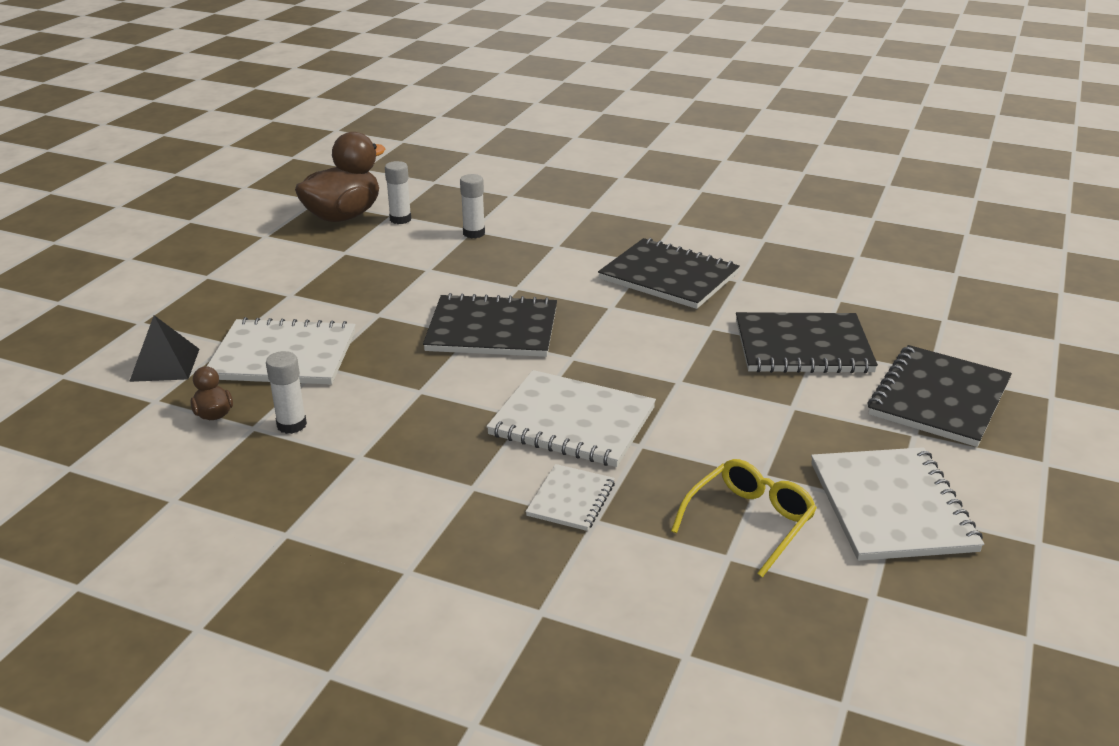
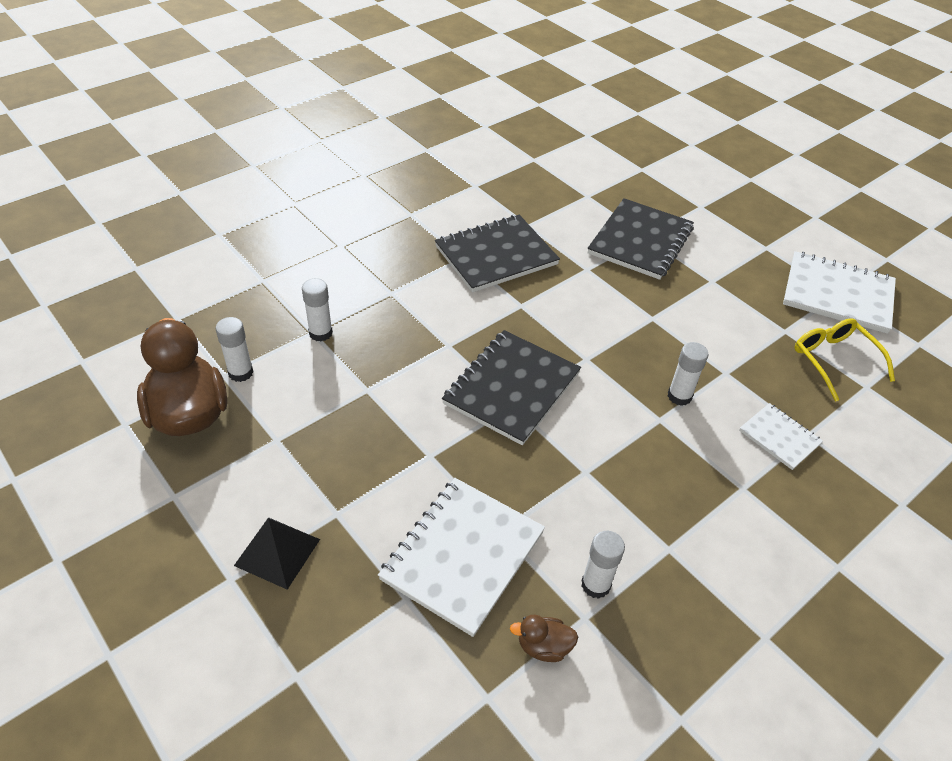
camera: 65 degrees left, 15 degrees up
(165, 365) = (415, 670): black pyramid -> black pyramid (277, 552)
(572, 422) = (679, 396): white notebook -> white glue stick
(939, 398) = (732, 219): black notebook -> none

